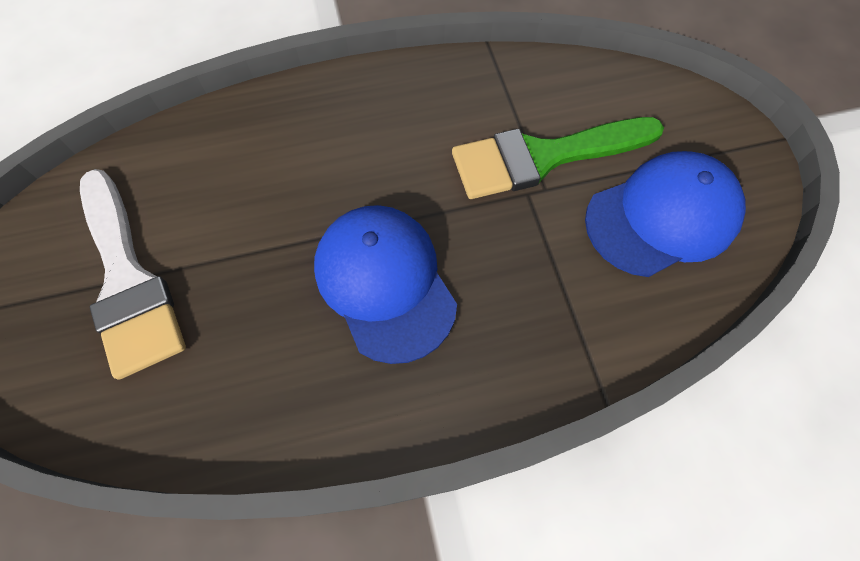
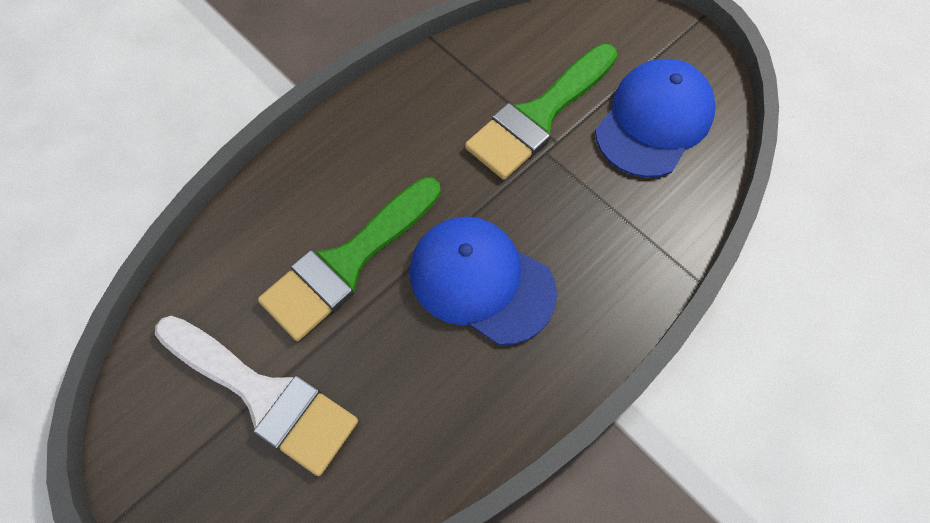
camera: 30 degrees left, 0 degrees up
(277, 202) = (347, 262): none -> green brush

